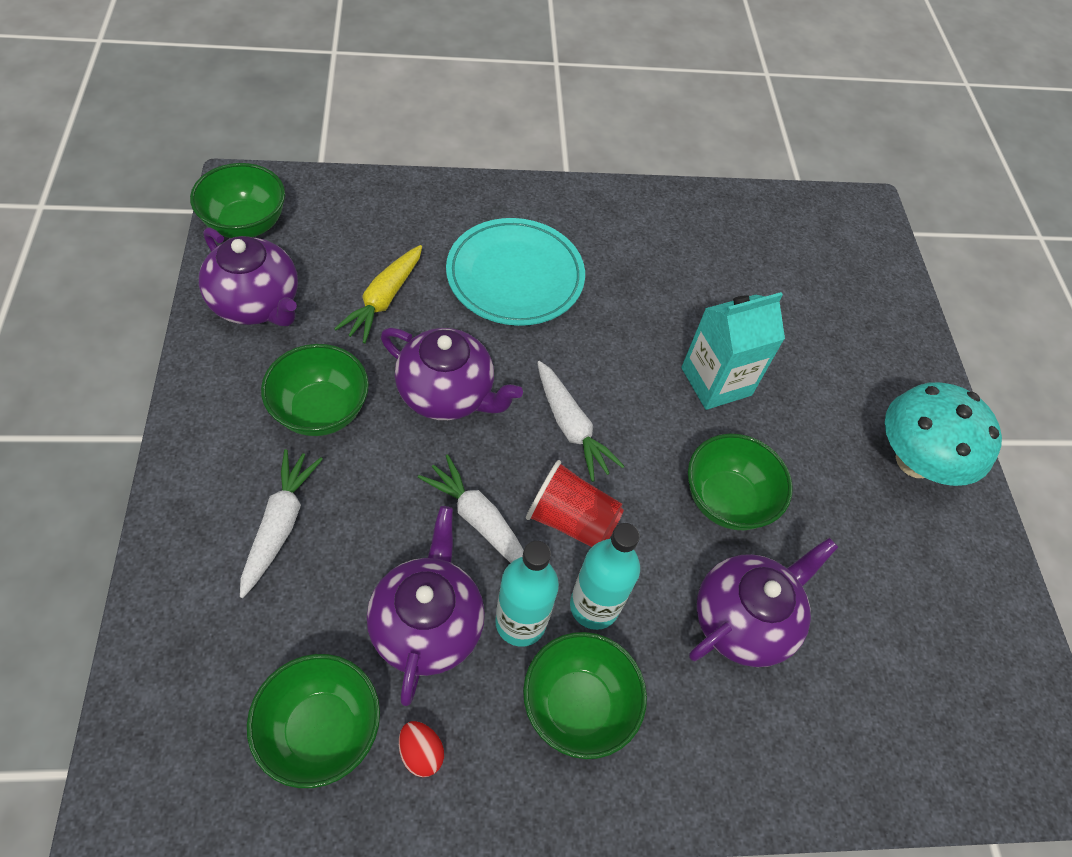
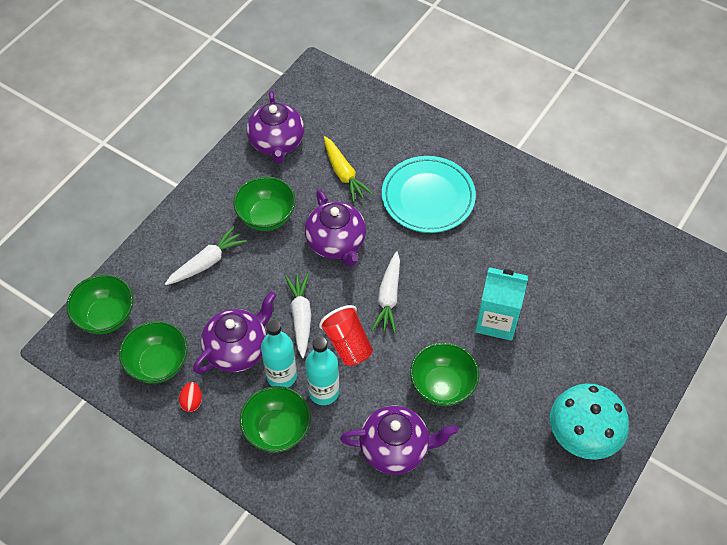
camera: 45 degrees right, 0 degrees up
(246, 224) = (303, 95): green bowl -> green bowl (106, 317)
(384, 299) = (344, 174): yellow carrot -> yellow carrot turned 90 degrees counterclockwise

